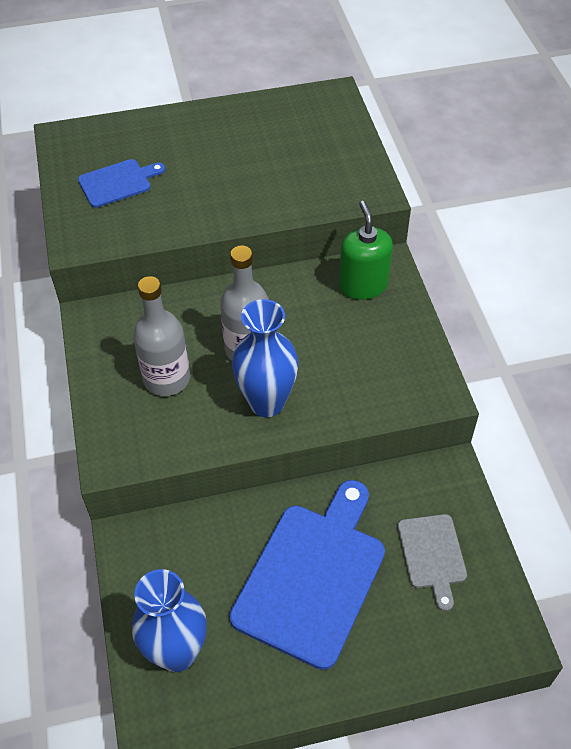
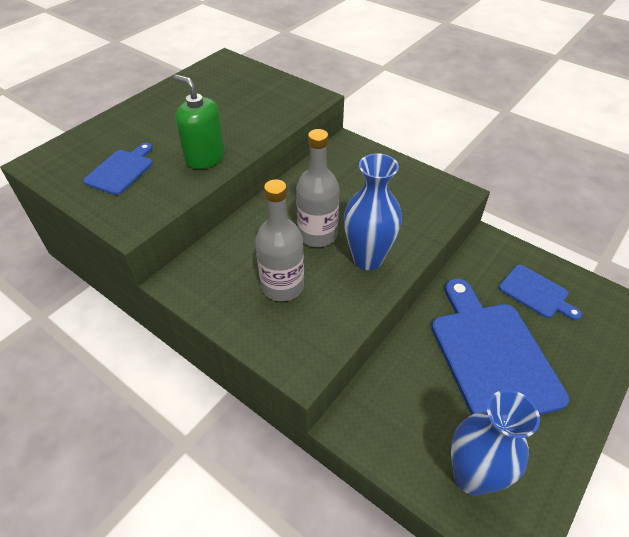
camera: 40 degrees left, 5 degrees down
(363, 285) = (346, 161): green soap dispenser -> green soap dispenser (205, 158)
(432, 555) = (536, 293): grey cutting board -> blue cutting board

